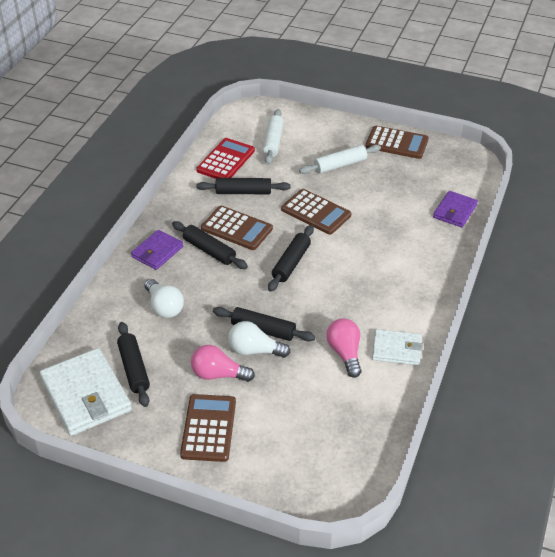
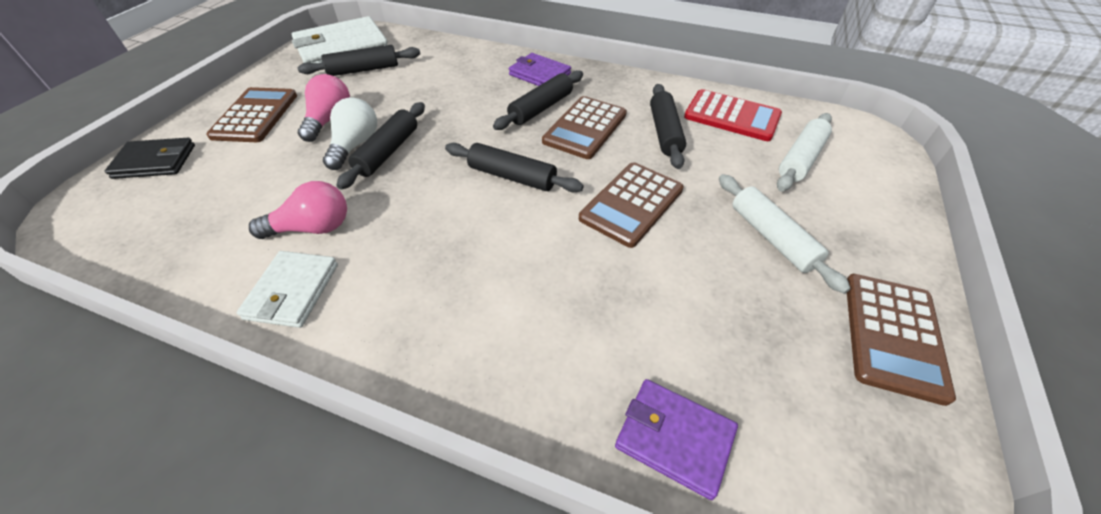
camera: 90 degrees right, 5 degrees up
(164, 307) = (448, 82): white light bulb -> none
(208, 428) = (255, 115): brown calculator -> brown calculator turned 90 degrees counterclockwise
(273, 142) = (800, 159): white rolling pin -> white rolling pin turned 60 degrees counterclockwise
(274, 475) = (155, 161): none -> black wallet

